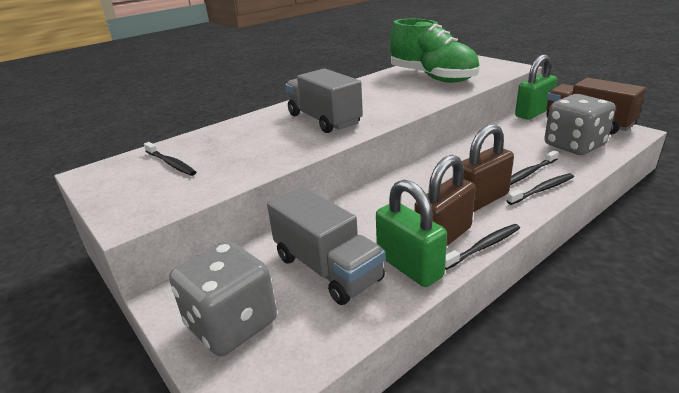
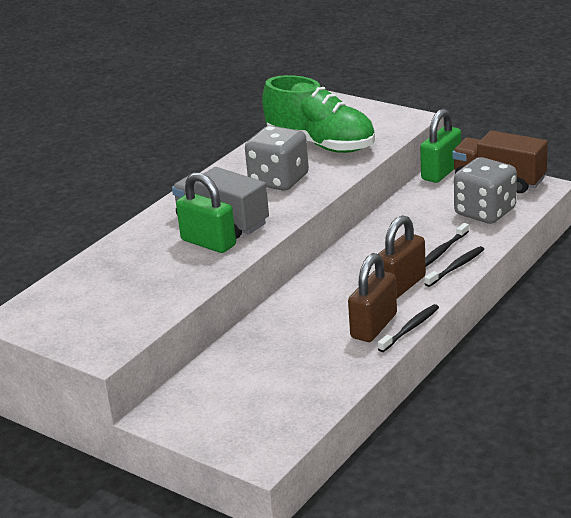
camera: 15 degrees left, 0 degrees up
(171, 163) = (90, 296): black toothbrush -> none
(231, 324) = (223, 421): grey dice -> grey dice (279, 180)
(327, 268) = (281, 369): grey truck -> none
(409, 266) = (351, 355): green padlock -> green padlock (208, 243)

